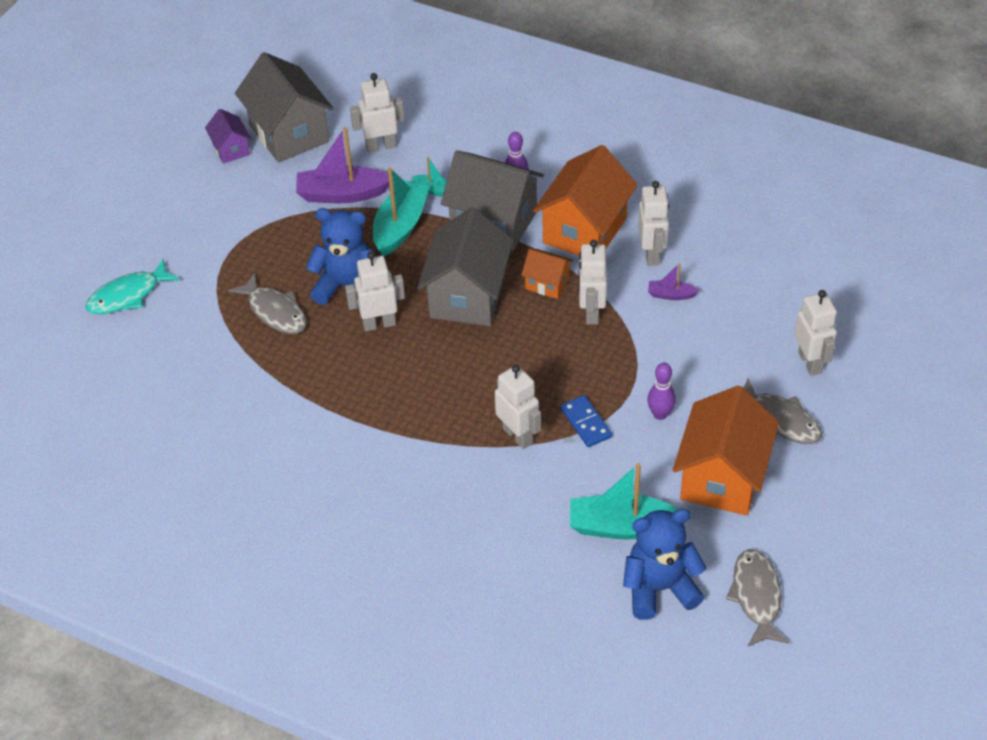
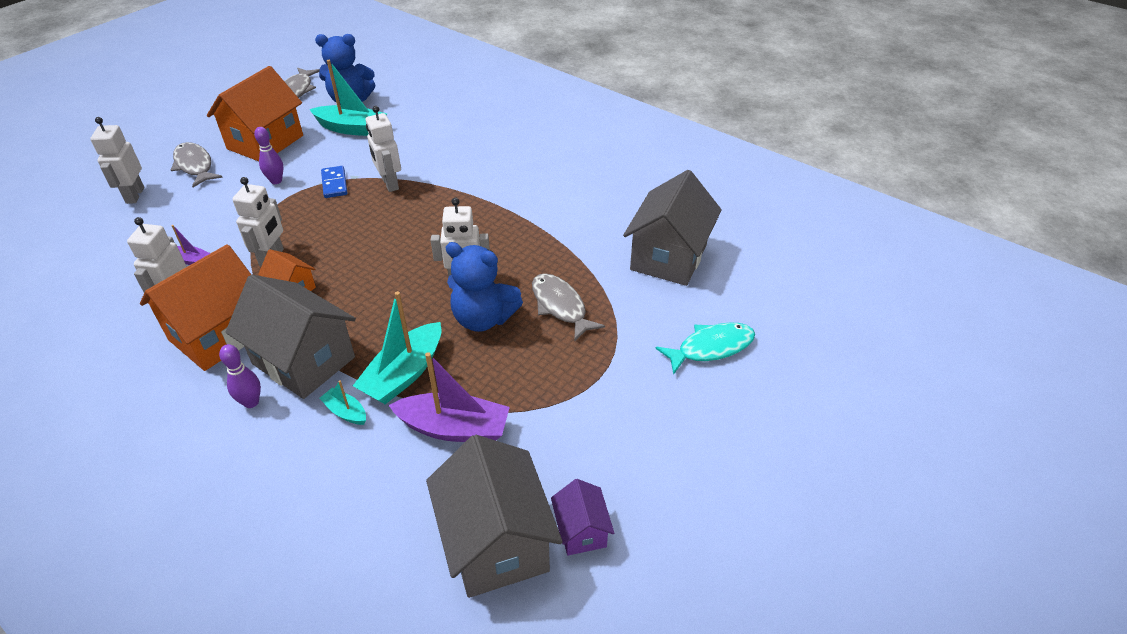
camera: 170 degrees left, 5 degrees down
(381, 146) = (381, 493): white robot -> none
(467, 296) = (372, 290): grey house -> grey house (668, 257)

